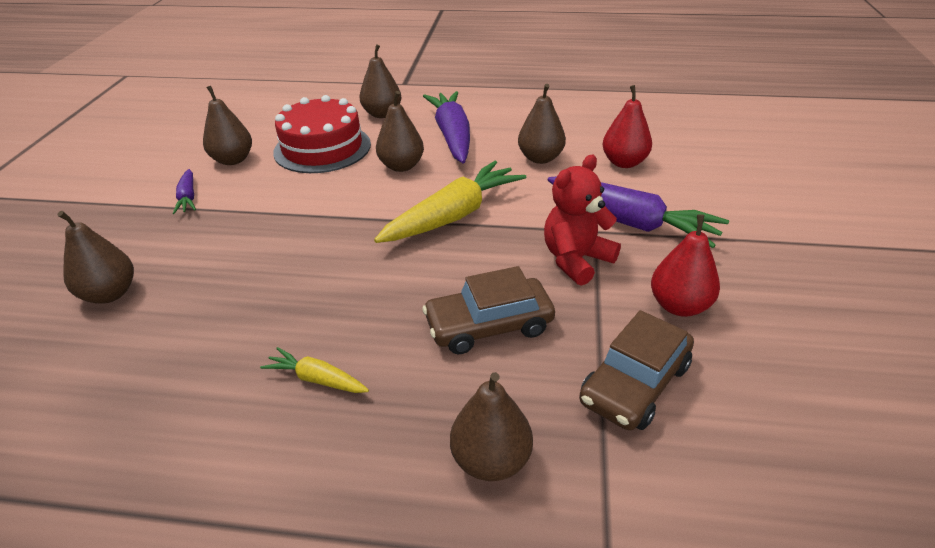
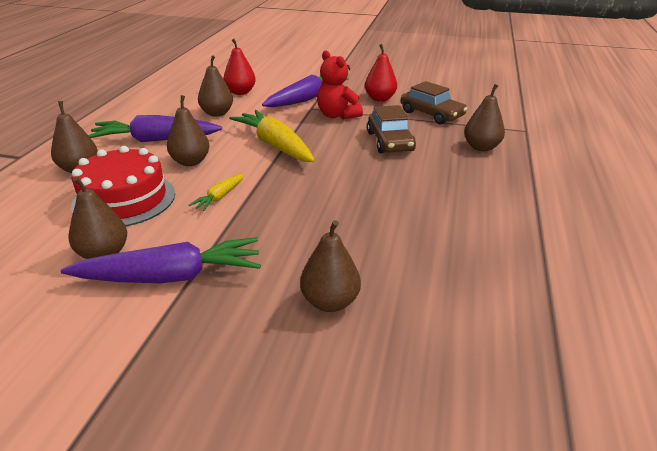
camera: 85 degrees left, 5 degrees down
(188, 197) = (171, 276): purple carrot -> purple carrot, size x2.05
(317, 379) = (433, 192): yellow carrot -> yellow carrot (220, 197)

